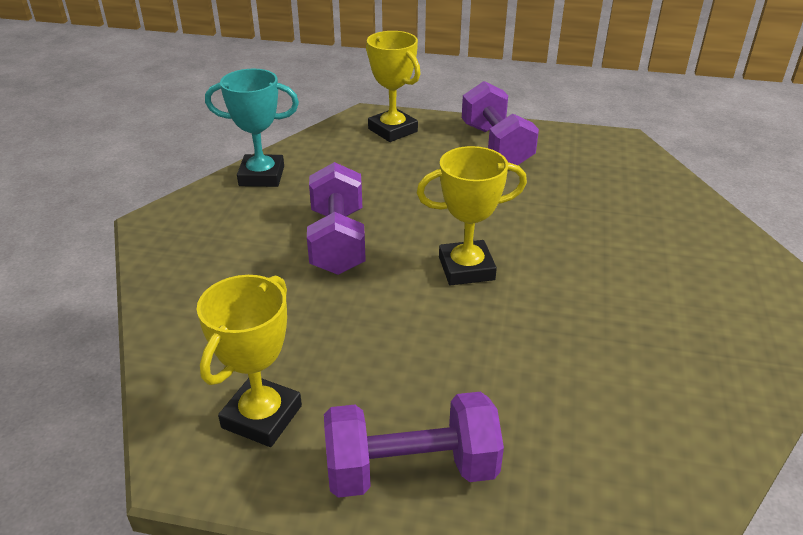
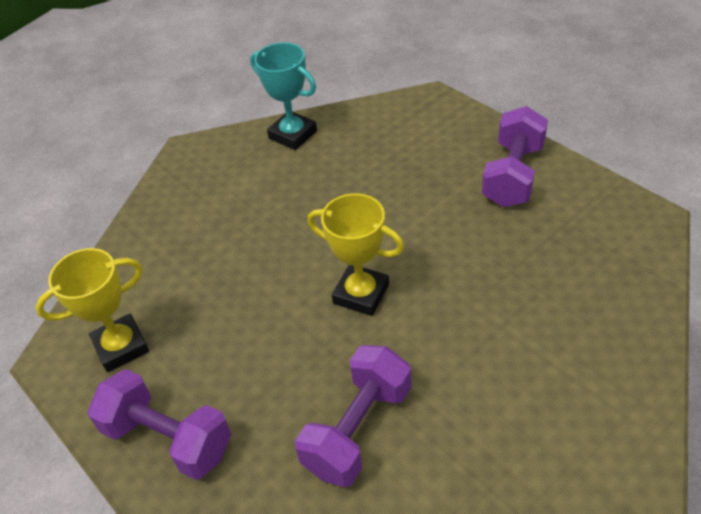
camera: 40 degrees right, 10 degrees up
(338, 241) = (291, 223): purple dumbbell -> purple dumbbell (358, 429)
(392, 130) = (437, 123): yellow trophy -> none

